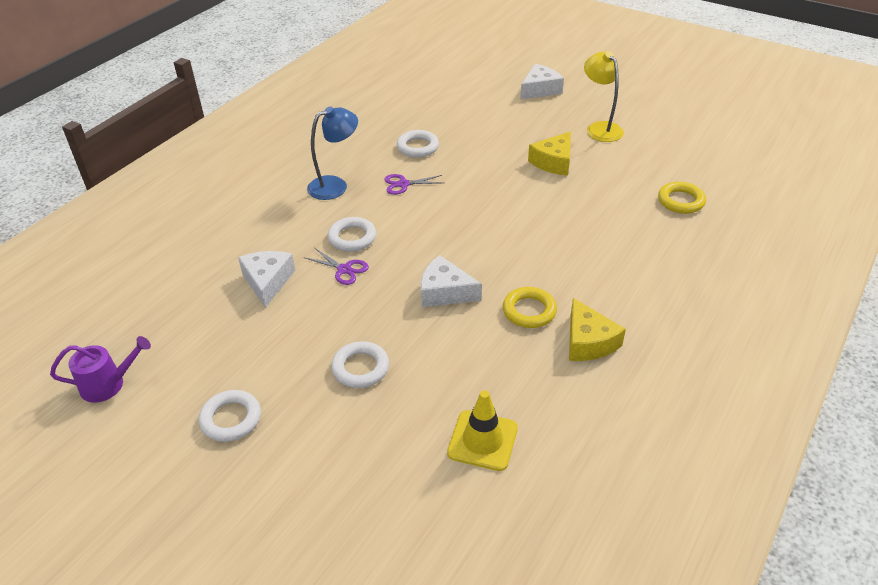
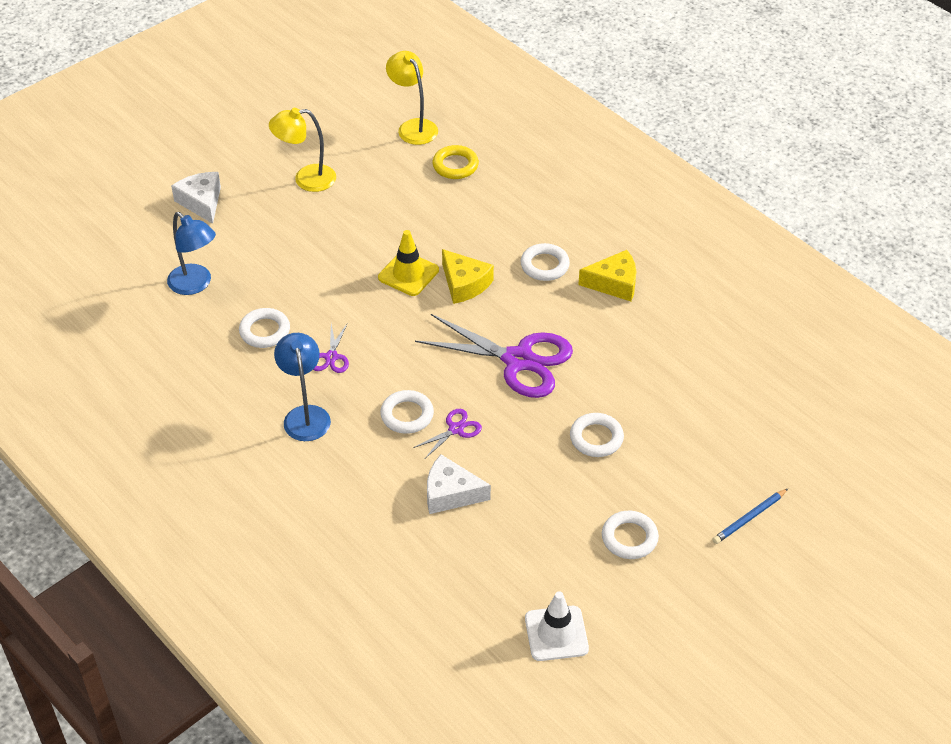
camera: 75 degrees left, 5 degrees up
(108, 384) = (556, 633): purple watering can -> white traffic cone
(274, 527) = (749, 518): none -> blue pencil
(445, 292) = (518, 360): white cheese -> purple scissors
(451, 107) = (195, 285): none -> blue lamp
(482, 440) = (699, 375): yellow traffic cone -> yellow traffic cone (408, 274)
(529, 311) = (564, 309): yellow ring -> none
(553, 162) = (349, 231): yellow cheese -> yellow cheese (464, 284)
(583, 285) = (544, 265): none -> white ring
(712, 167) = (413, 127): none -> yellow lamp

